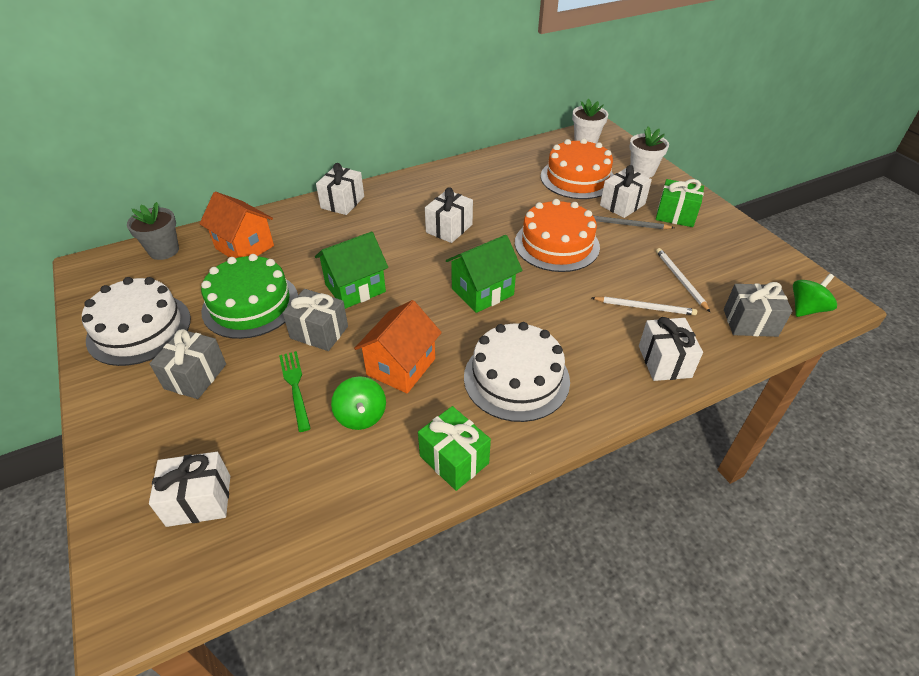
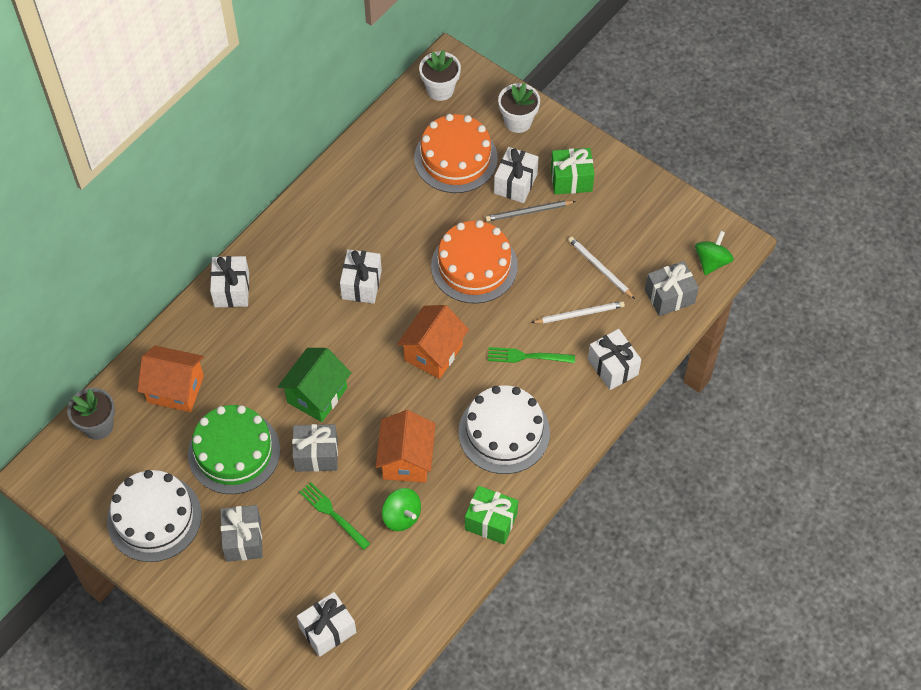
camera: 25 degrees left, 15 degrees up
(482, 292) = (433, 352): green house -> orange house
(573, 323) = (526, 356): none -> green fork

